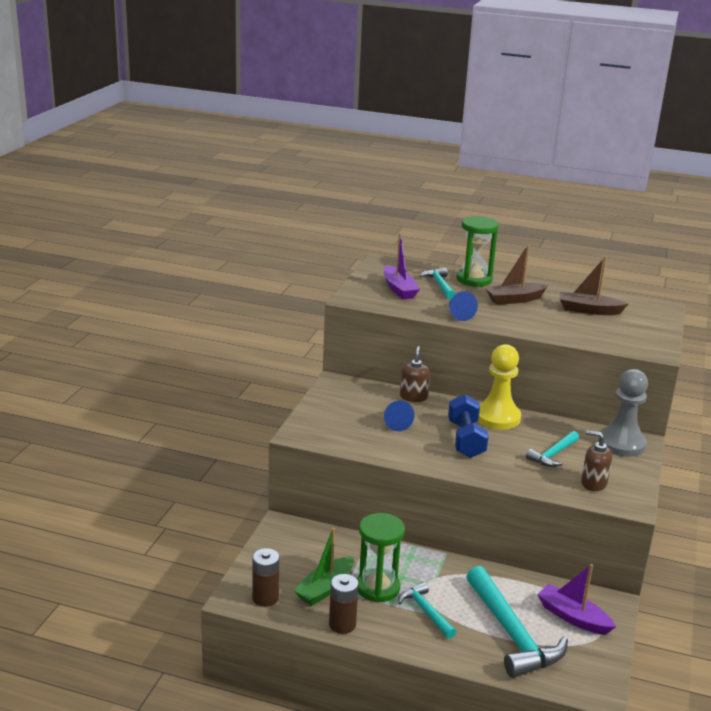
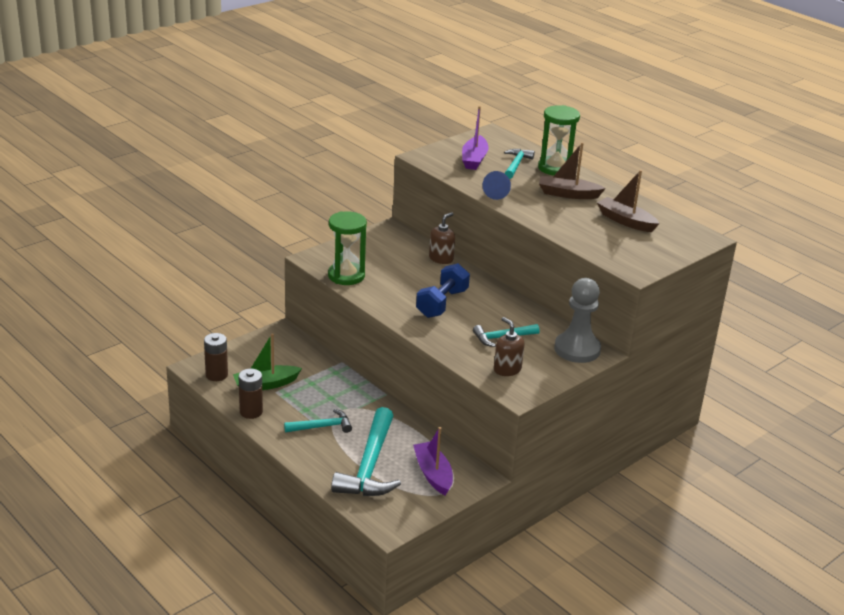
camera: 30 degrees right, 5 degrees up
(377, 587) = (304, 398): green hourglass -> green hourglass (346, 276)
(395, 422) = (400, 273): blue cone -> none
(426, 611) = (322, 427): turquoise hammer -> turquoise hammer turned 75 degrees clockwise
(497, 417) = (492, 295): yellow pawn -> none

